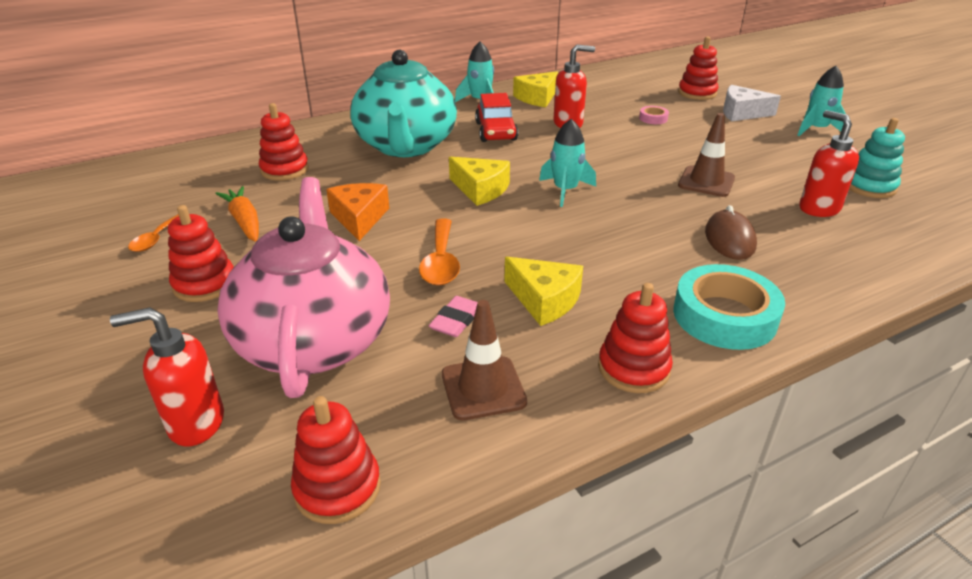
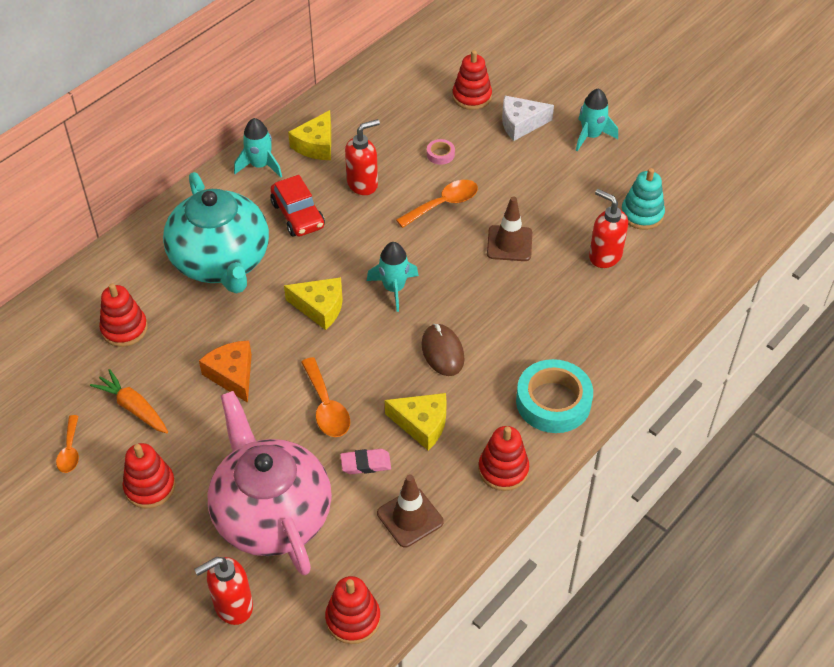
camera: 20 degrees left, 15 degrees up
(456, 320) = (366, 464): pink eraser -> pink eraser turned 75 degrees clockwise
(644, 146) = (443, 204): none -> orange spoon
(729, 239) = (542, 315): brown mouse -> brown mouse (442, 352)

